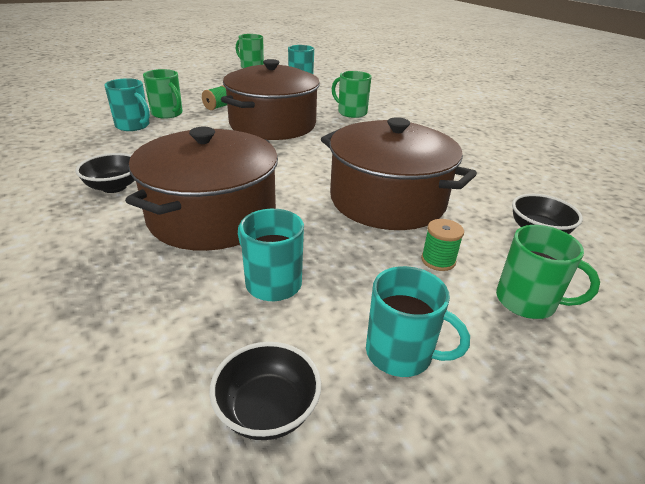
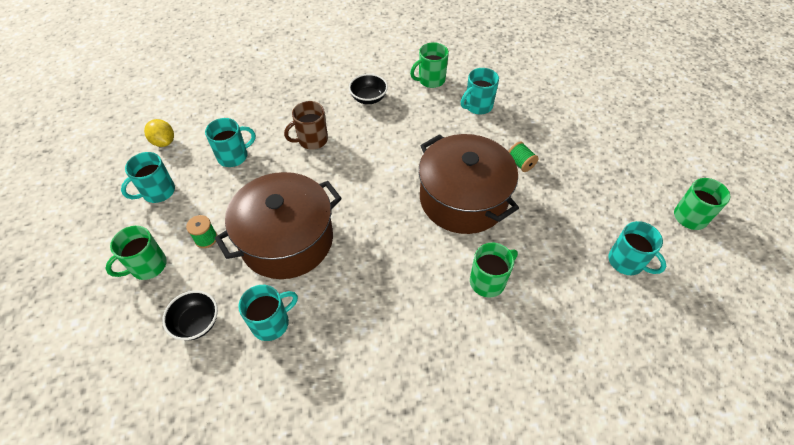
camera: 110 degrees right, 20 degrees up
(167, 114) = (505, 127): green mug -> green mug (431, 80)
(212, 215) = (312, 140): brown pot -> brown mug
(267, 410) = (164, 142): black bowl -> yellow lemon
(484, 189) = (271, 323): none -> turquoise mug

